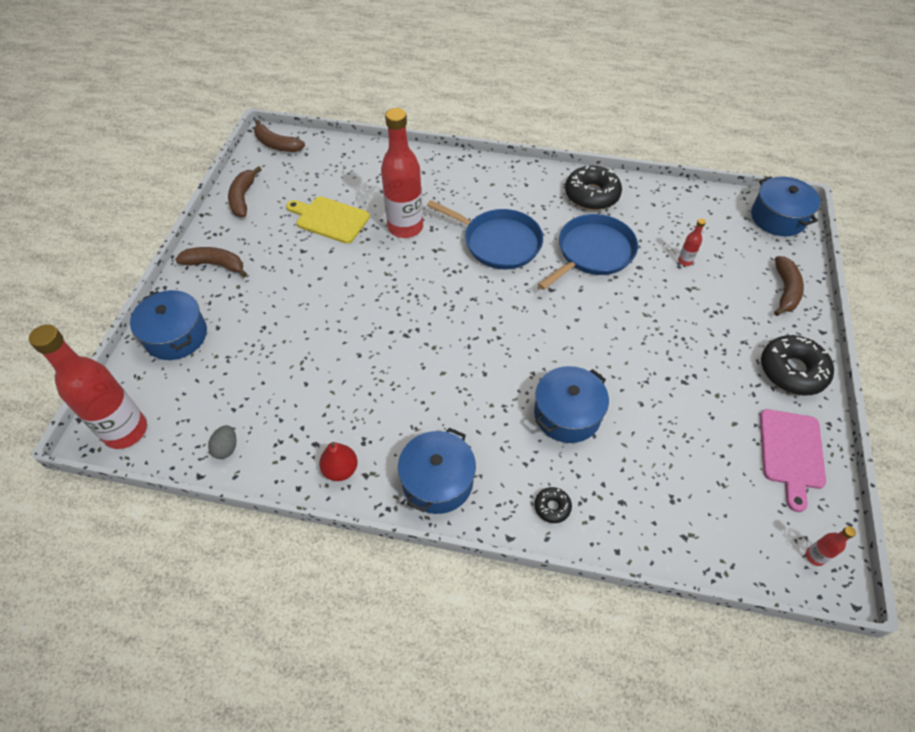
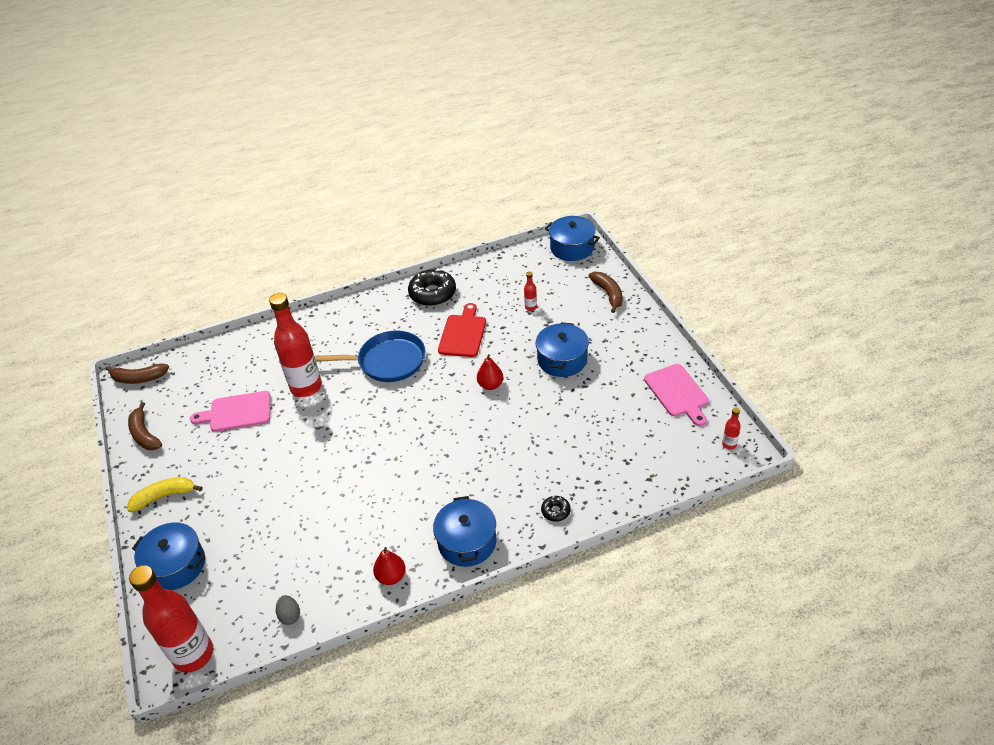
camera: 30 degrees left, 10 degrees down
(215, 264) = (164, 496): brown banana -> yellow banana
(330, 219) = (237, 412): yellow cutting board -> pink cutting board
(567, 414) = (523, 449): blue pot -> blue pot (562, 360)
(582, 323) = (490, 385): none -> red pear
(592, 252) = (463, 333): blue pan -> red cutting board
(792, 371) = (645, 343): black donut -> none

